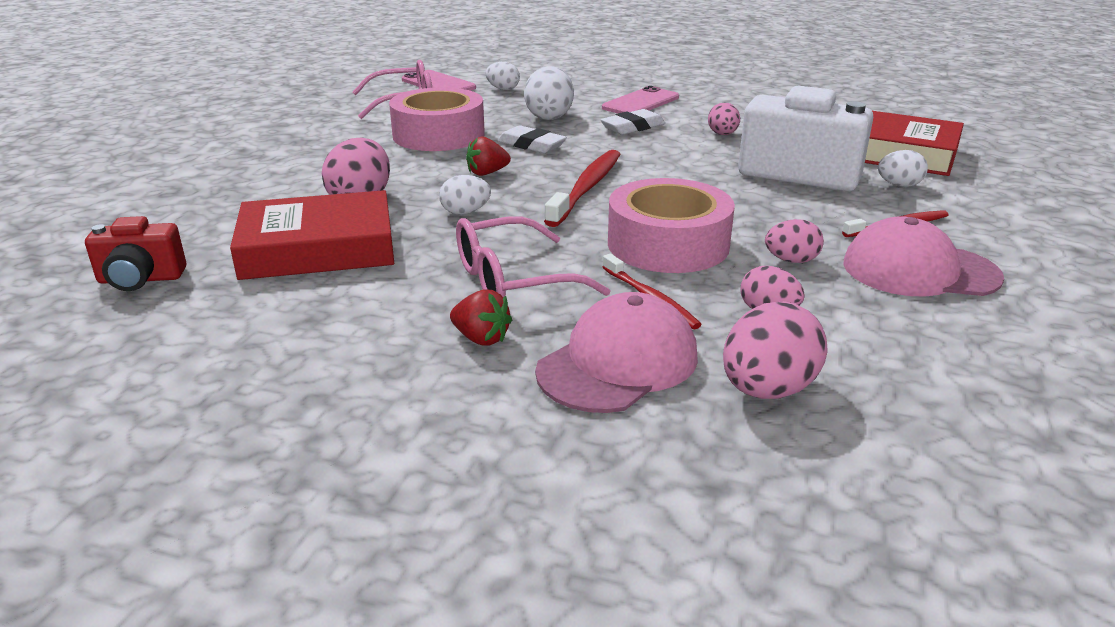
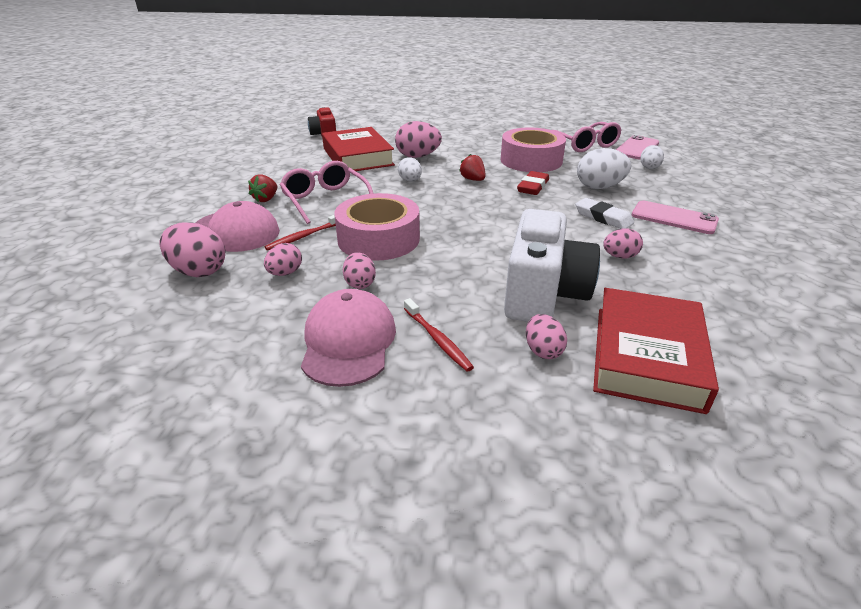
camera: 80 degrees right, 5 degrees up
(531, 145) = (533, 187): white eraser -> red eraser
(587, 188) = (463, 209): red toothbrush -> none
(899, 185) = (543, 350): white egg -> pink egg

